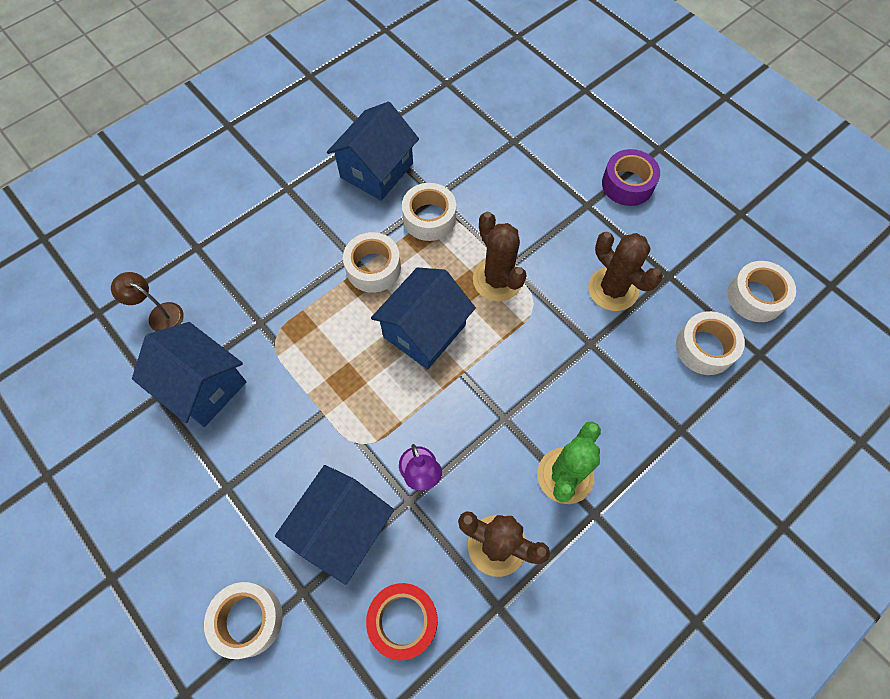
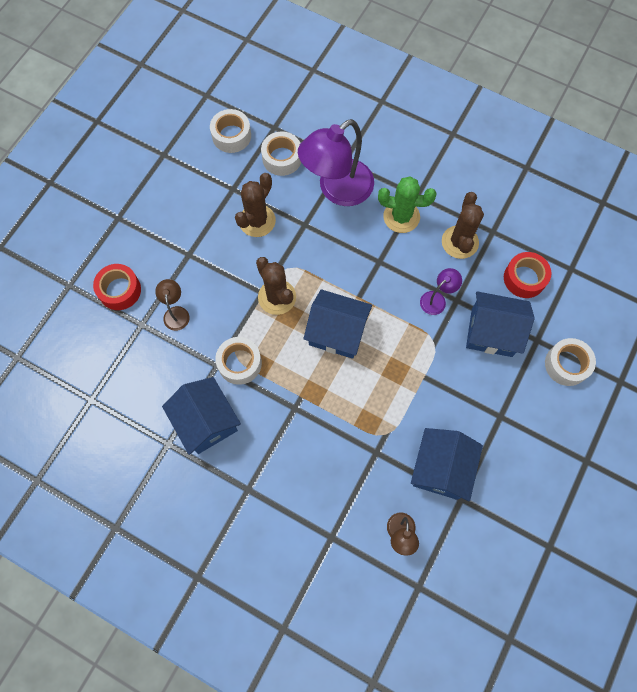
camera: 110 degrees left, 5 degrees up
(373, 268) = (299, 387): white tape -> none
(377, 170) = (206, 422): blue house -> blue house turned 45 degrees clockwise
(497, 279) = (277, 297): brown cactus -> brown cactus turned 75 degrees counterclockwise
(516, 174) = (176, 313): none -> brown lamp
(563, 130) = (119, 290): none -> red tape
(627, 184) = (160, 232): purple tape -> none
(634, 403) = (337, 190): none -> purple lamp

